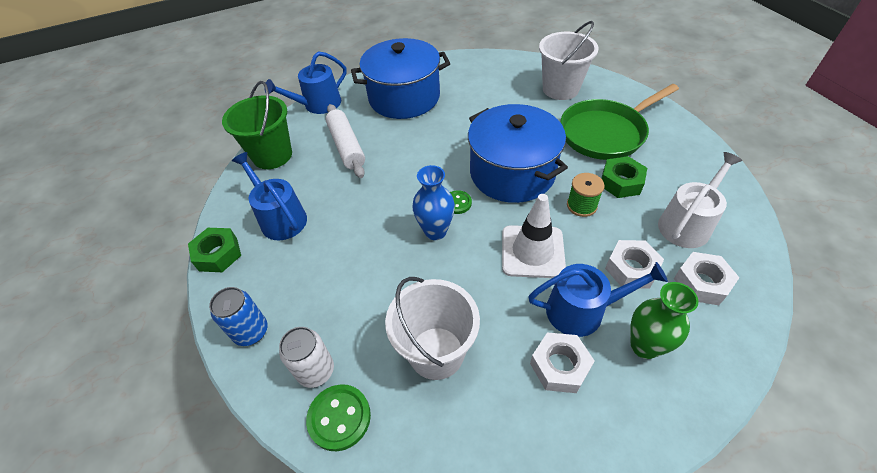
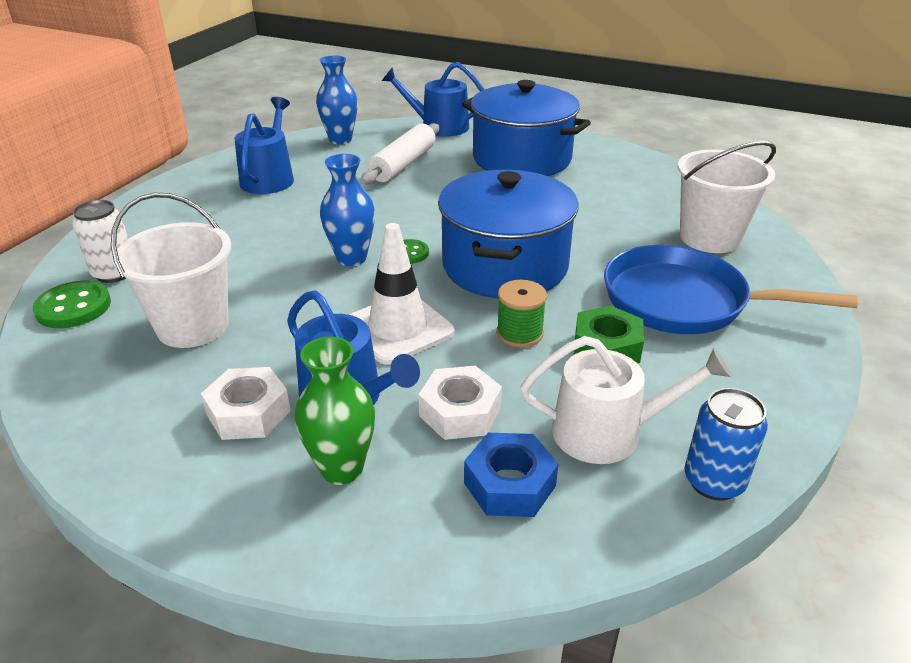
camera: 45 degrees right, 15 degrees down
(218, 254) = (196, 173): green nut -> none
(251, 332) = (128, 225): blue can -> blue can (713, 481)
(272, 155) = (340, 139): green bucket -> blue vase
(605, 133) = (683, 301): green pan -> blue pan
(701, 283) = (509, 484): white nut -> blue nut

